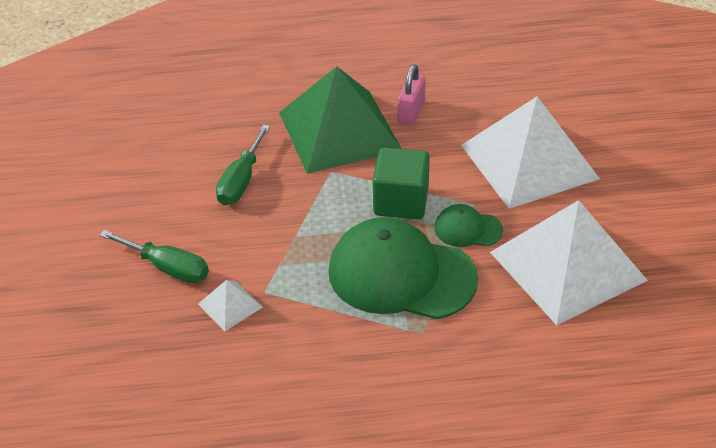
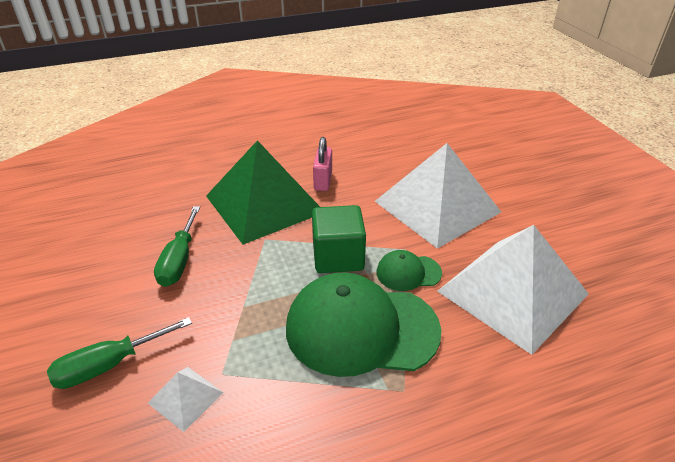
camera: 15 degrees left, 5 degrees down
(168, 268) = (109, 365): green screwdriver -> green screwdriver turned 135 degrees clockwise

